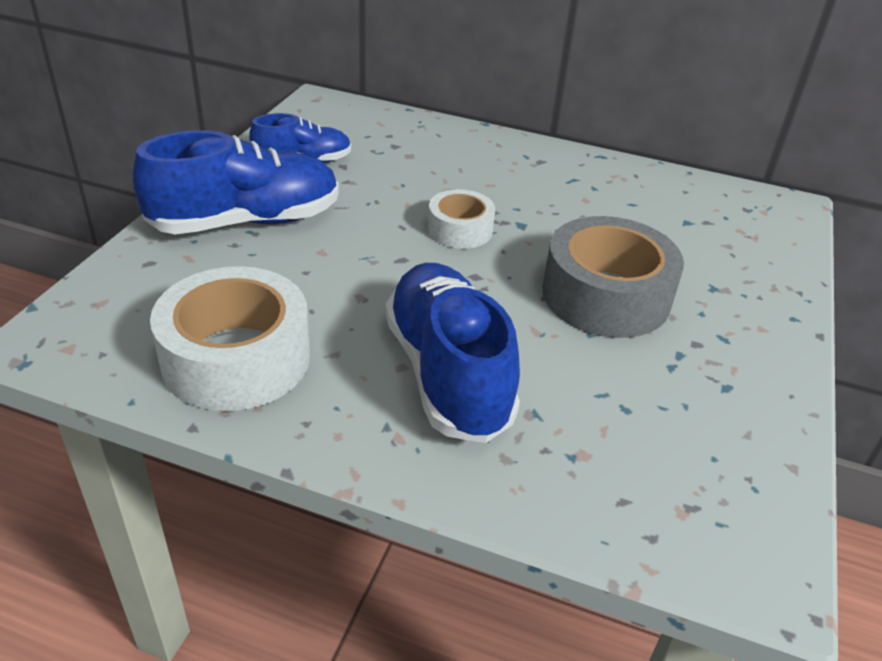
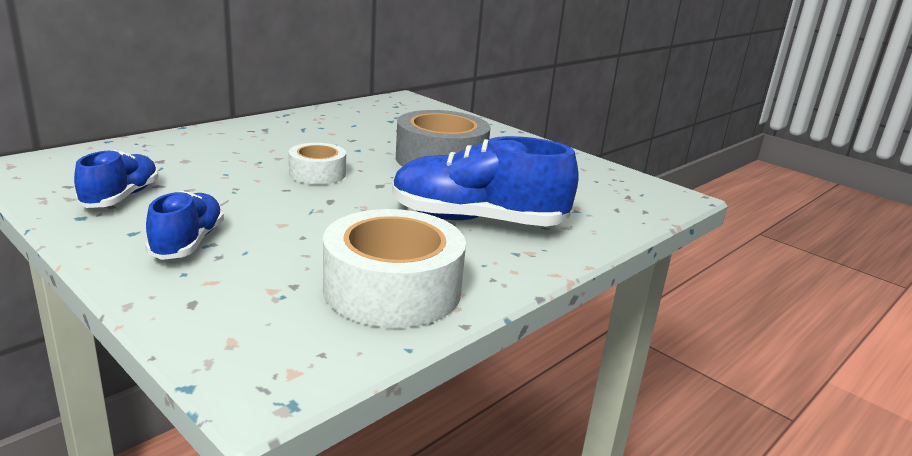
camera: 65 degrees left, 15 degrees down
(246, 222) = (188, 243): blue shoe -> blue shoe, size x0.57

